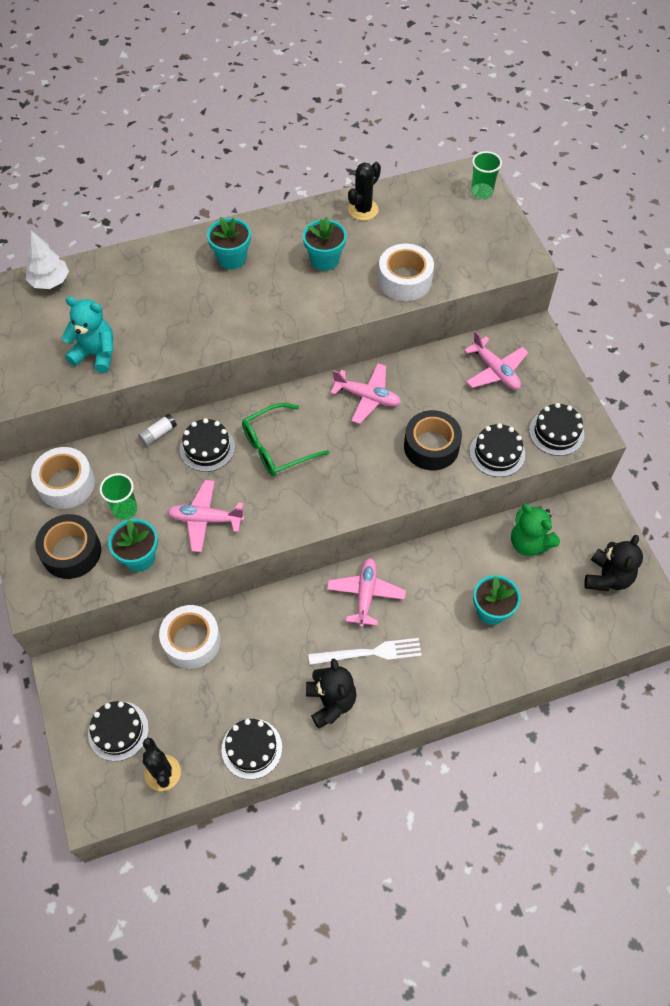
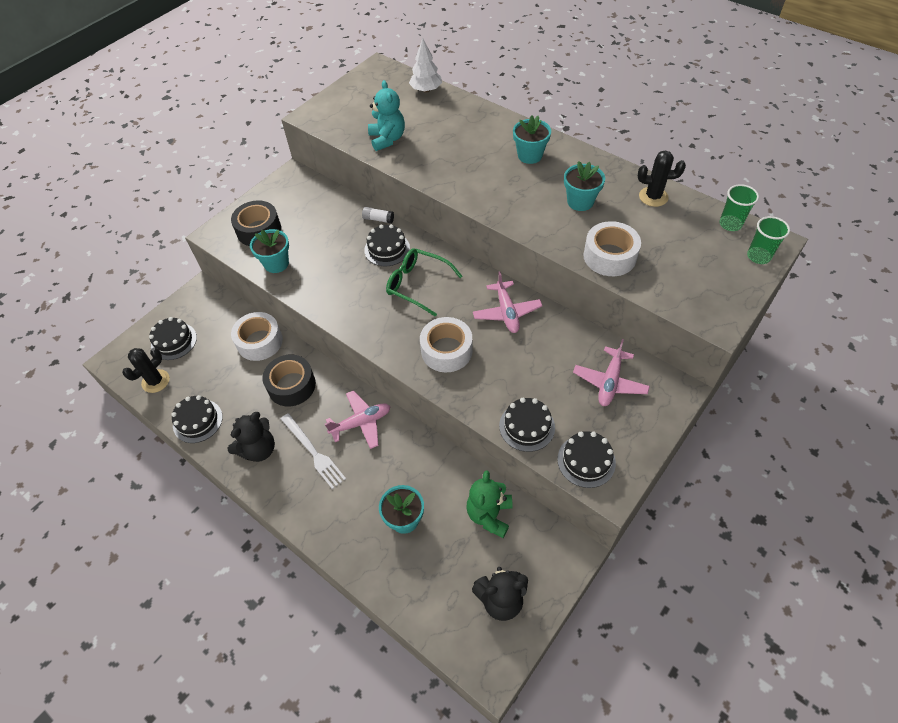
camera: 60 degrees right, 5 degrees down
(66, 484) = (307, 199): white tape -> white tape (446, 351)
(125, 509) = (307, 236): green cup -> green cup (730, 224)
(205, 519) = (329, 280): pink plane -> none
(431, 446) = (495, 377): black tape -> black tape (291, 385)

